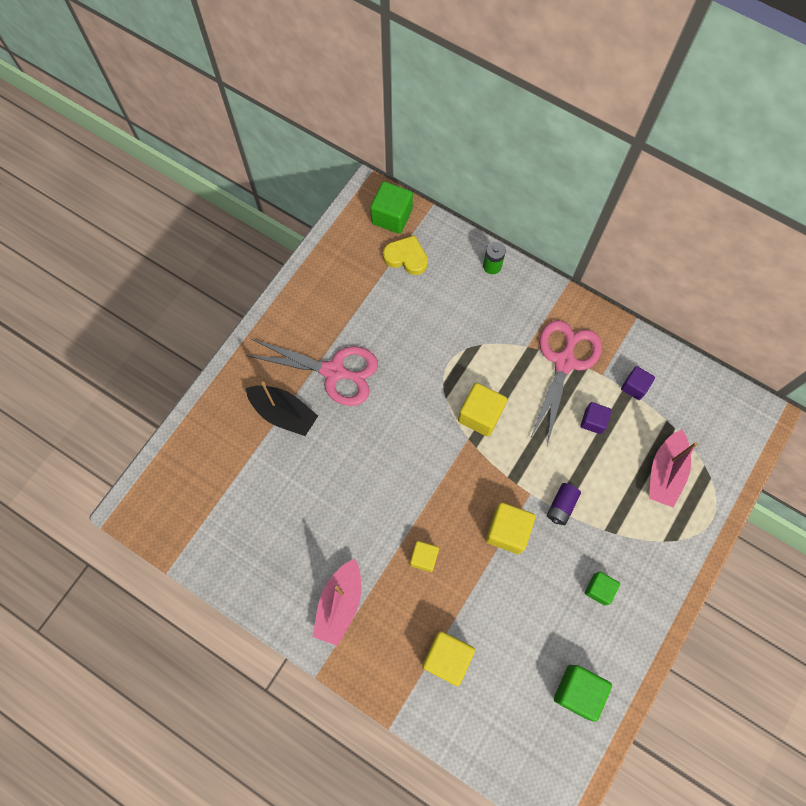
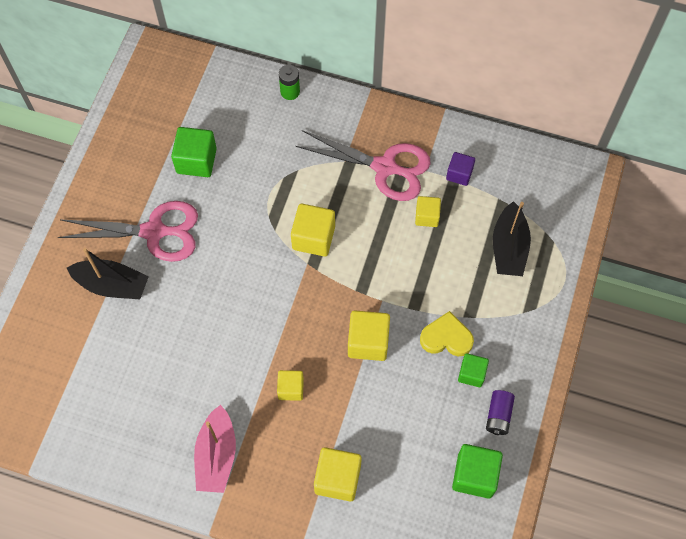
camera: 15 degrees left, 5 degrees down
(392, 216) = (176, 67): green cube -> green cube (196, 161)
(406, 257) = (201, 103): yellow heart -> yellow heart (446, 338)
(561, 506) = (415, 304): purple battery -> purple battery (498, 415)
(564, 362) = (384, 167): pink scissors -> pink scissors turned 105 degrees clockwise
(593, 421) = (427, 216): purple cube -> yellow cube
(665, 473) = (509, 248): pink boat -> black boat

